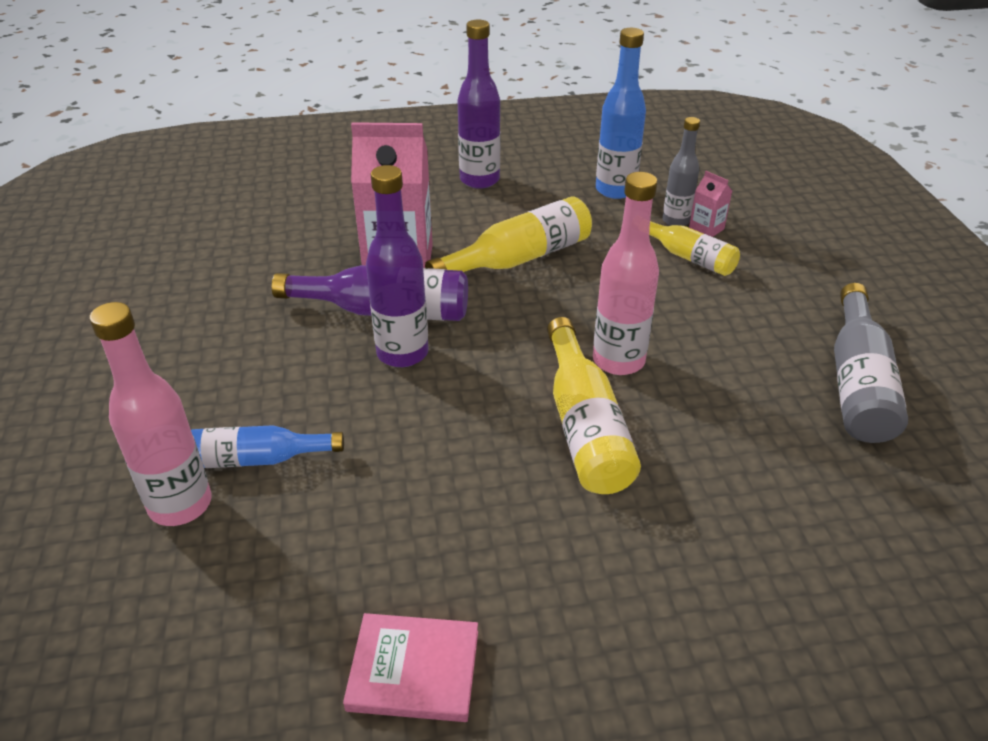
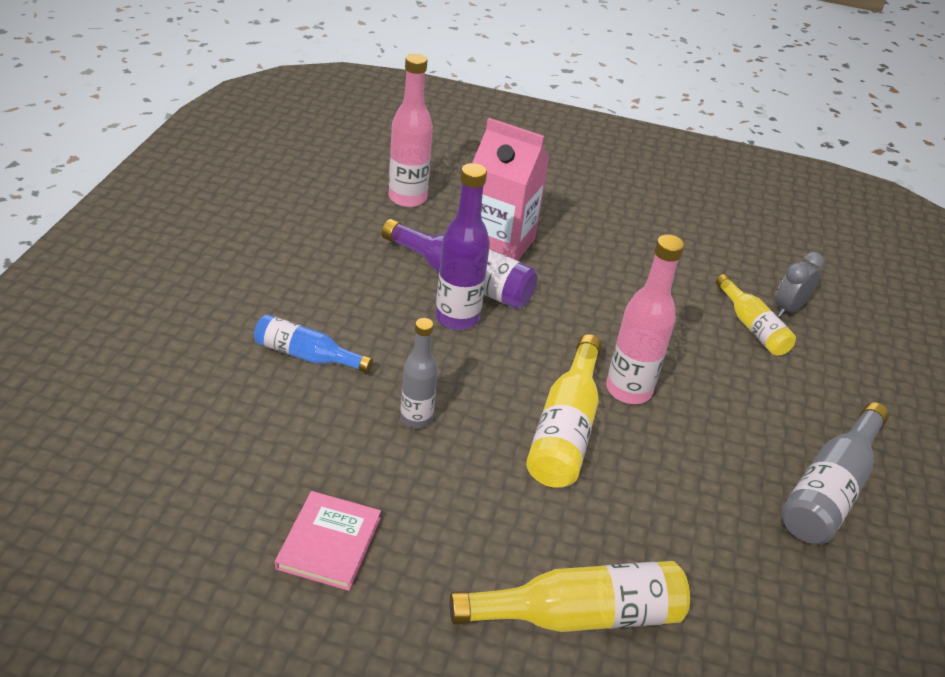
camera: 20 degrees right, 0 degrees up
(180, 505) = (236, 366): pink bottle -> pink bottle (407, 198)
(414, 670) = (329, 543): pink book -> pink book turned 75 degrees clockwise
(479, 180) = (611, 196): purple bottle -> none
(519, 259) = (600, 276): yellow bottle -> yellow bottle (579, 615)
(615, 190) = (728, 245): blue bottle -> none
(676, 221) = (764, 292): grey bottle -> grey bottle (416, 418)
(706, 229) = (788, 309): pink carton -> grey clock

